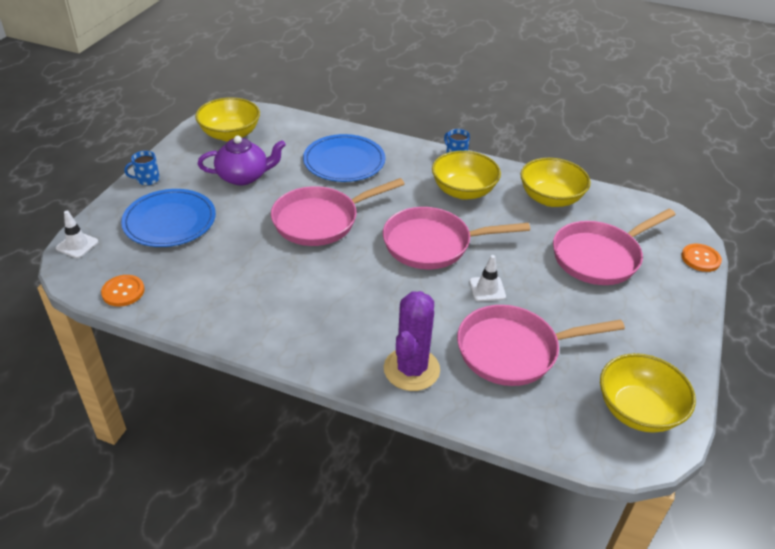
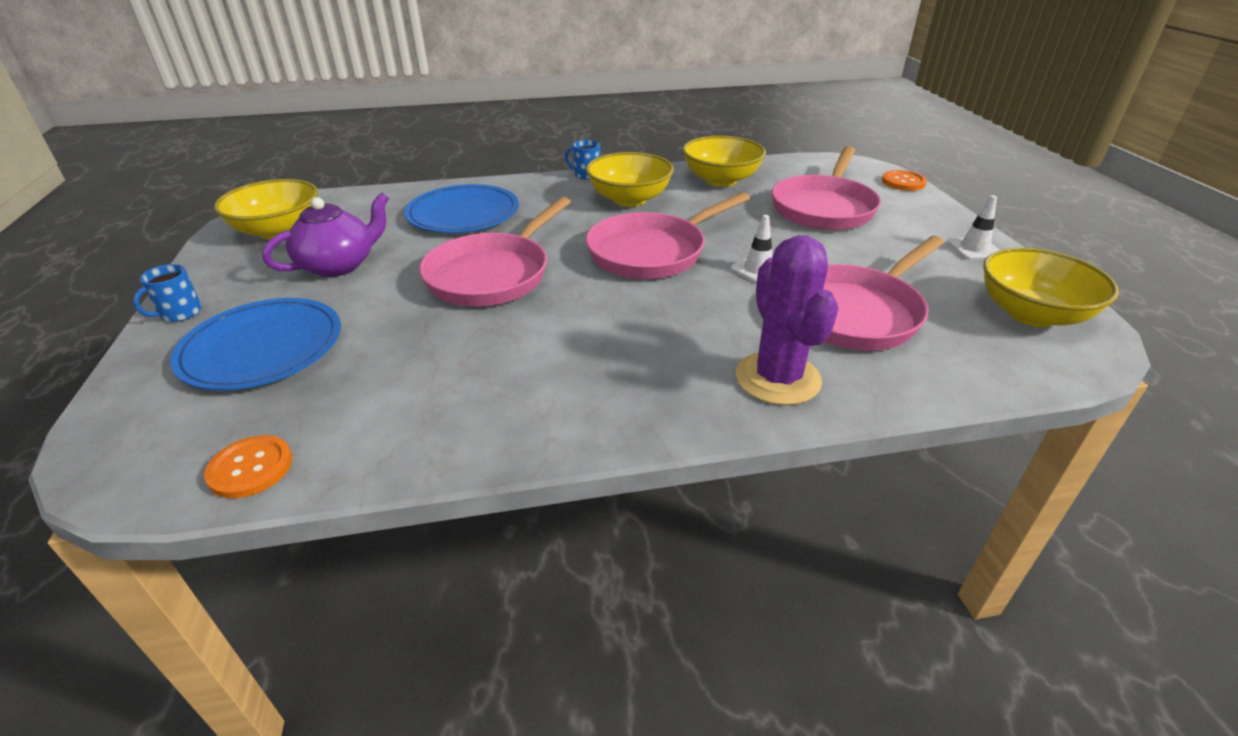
camera: 30 degrees left, 5 degrees down
(77, 245) = (103, 438): white traffic cone -> white traffic cone (974, 249)

